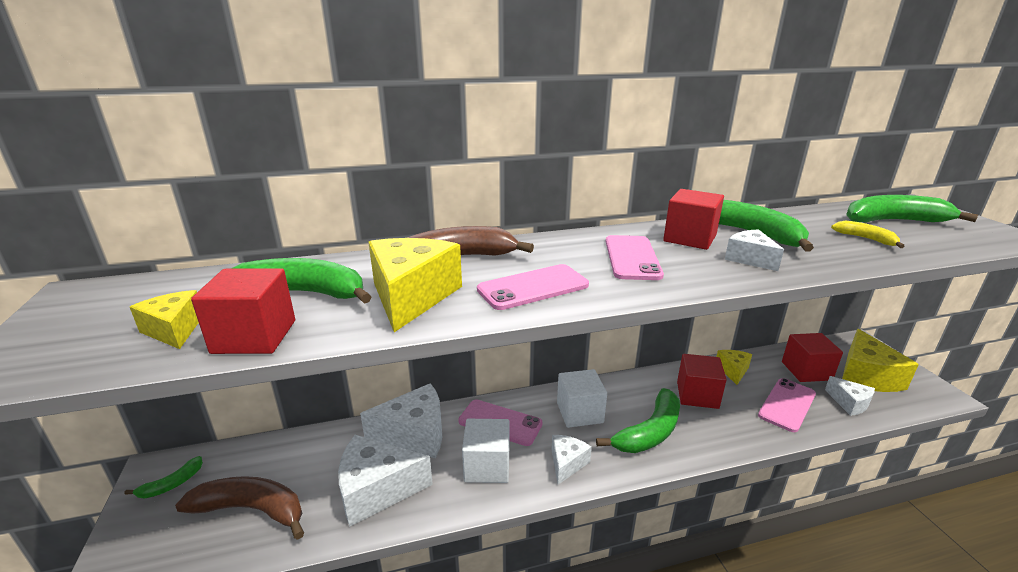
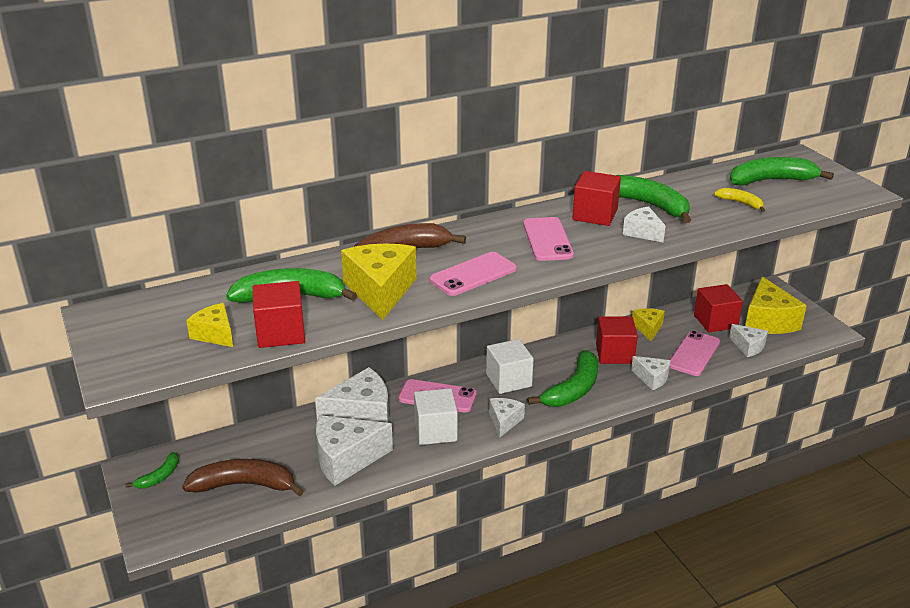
camera: 10 degrees left, 5 degrees up
(740, 429) = (652, 378): none -> white cheese

